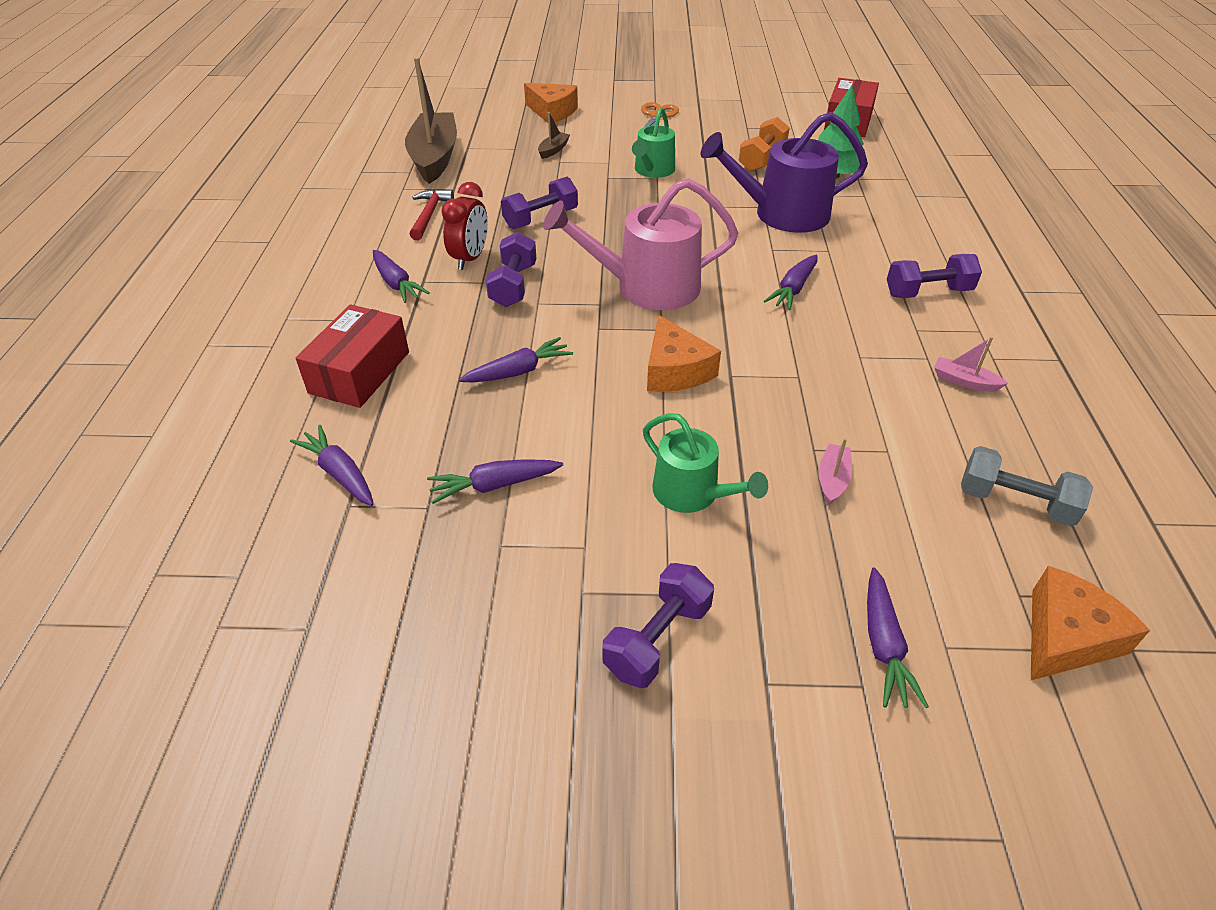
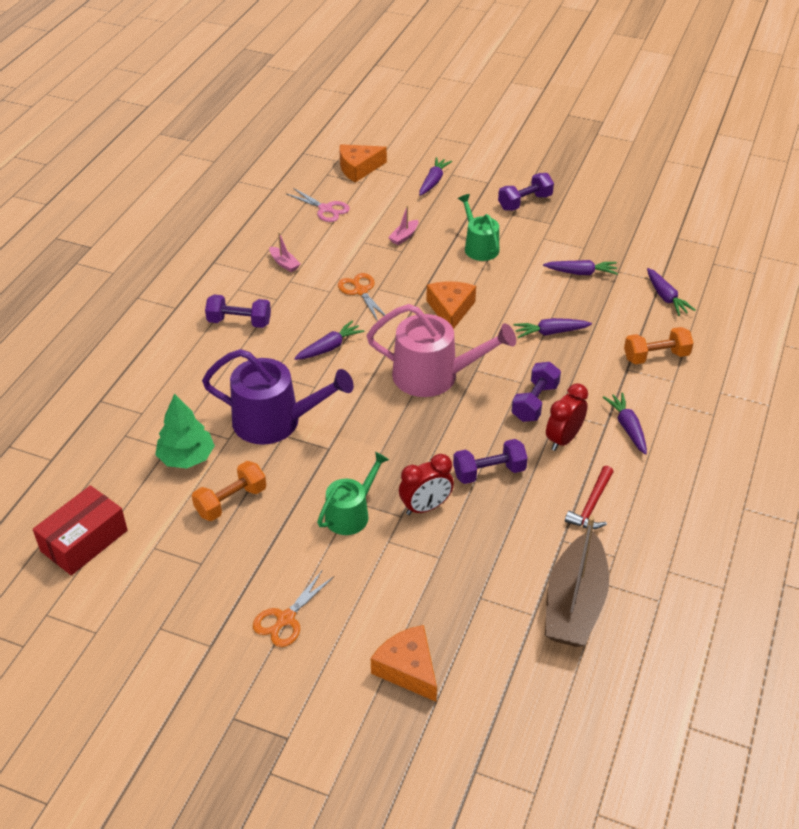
camera: 160 degrees left, 0 degrees up
(359, 372) = (656, 356): red box -> orange dumbbell
(553, 150) = (438, 580): brown boat -> none
(589, 186) = (425, 507): none -> red clock
(818, 367) = (361, 291): none -> orange scissors
(1015, 502) = (325, 209): grey dumbbell -> pink scissors

